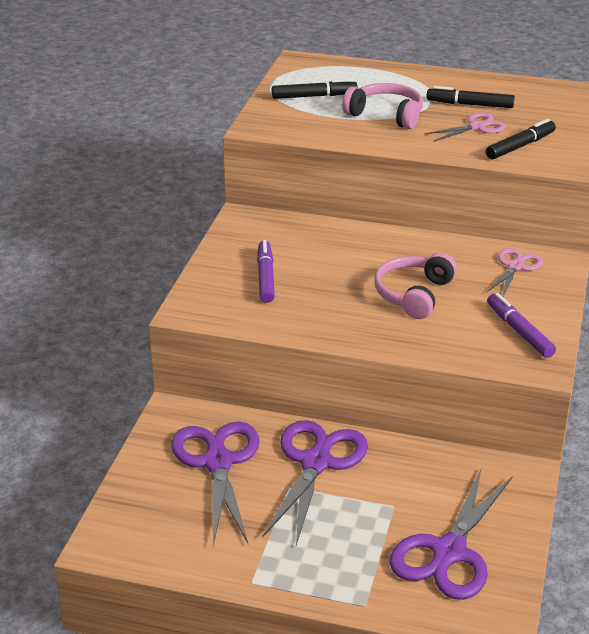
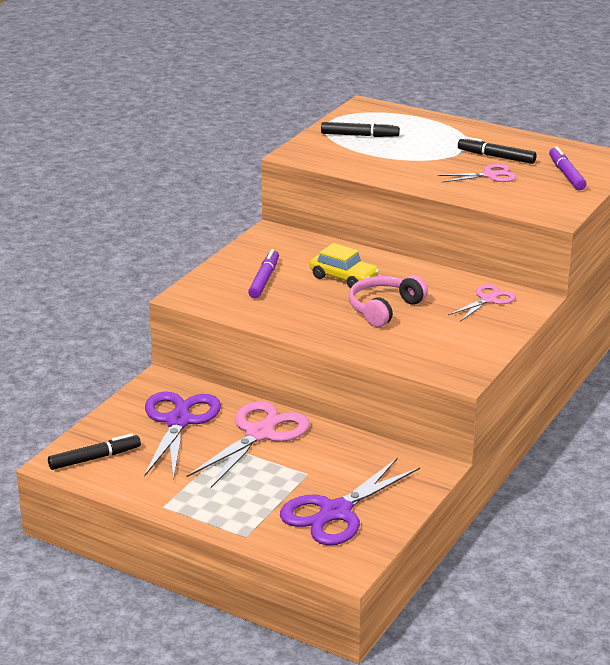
camera: 15 degrees right, 5 degrees down
(316, 463) = (259, 434): purple scissors -> pink scissors
(350, 262) = (344, 278): none -> yellow car
(386, 115) = (414, 157): pink headphones -> none
(519, 331) = (459, 348): purple marker -> purple marker (566, 174)
(520, 146) = (519, 195): black marker -> black marker (95, 458)

